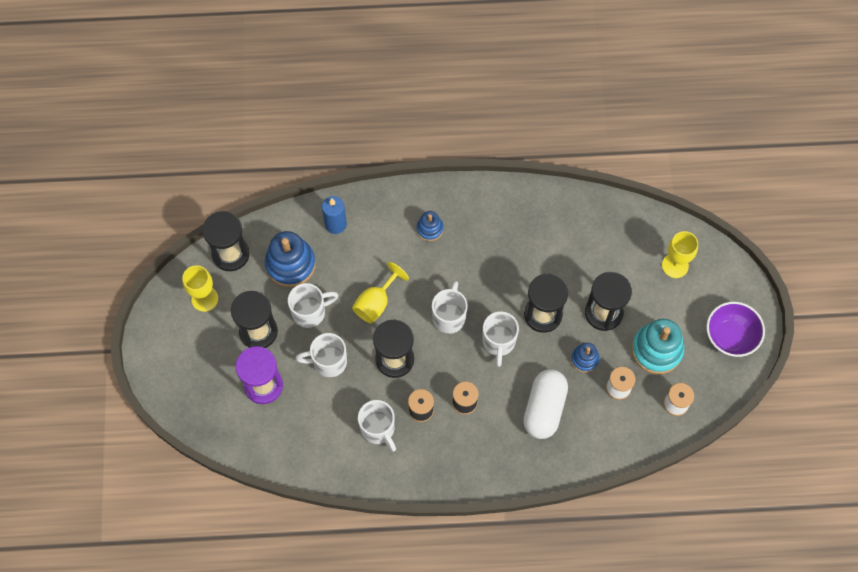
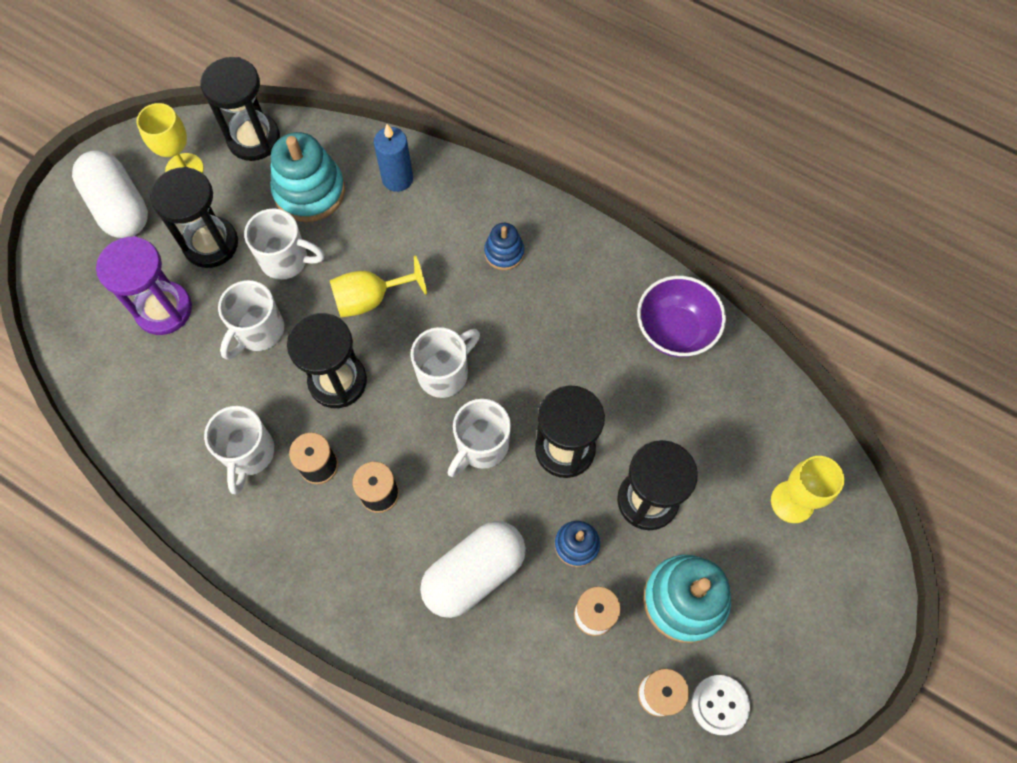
camera: 35 degrees right, 0 degrees up
(185, 345) = (119, 207): none -> white capsule
(290, 264) = (309, 191): blue stacking toy -> turquoise stacking toy
(328, 362) = (258, 332): white mug -> white mug turned 90 degrees counterclockwise
(707, 388) = (719, 705): none -> white button
(730, 337) = (804, 653): purple bowl -> purple bowl (675, 331)

